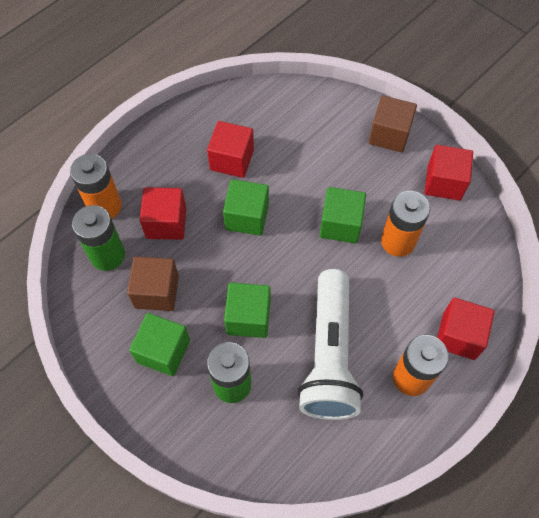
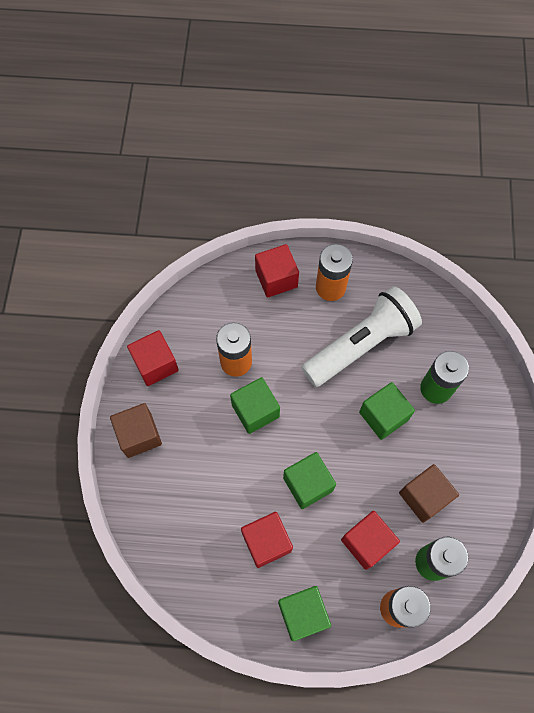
camera: 130 degrees left, 5 degrees up
(163, 351) = (458, 452): green cube -> green cube (303, 613)

